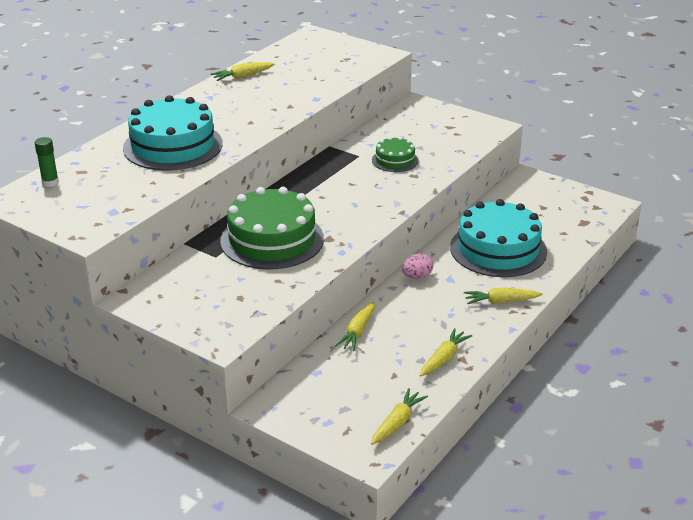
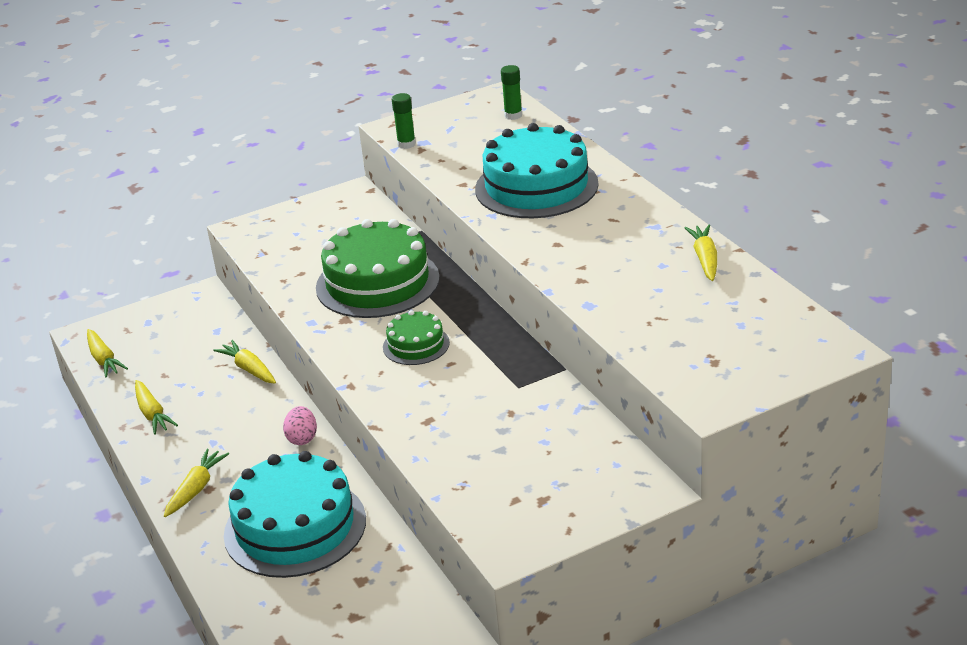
camera: 120 degrees right, 0 degrees up
(120, 218) = (406, 144): none -> green glue stick
(395, 160) = (481, 415): green cake -> green cake (416, 345)

